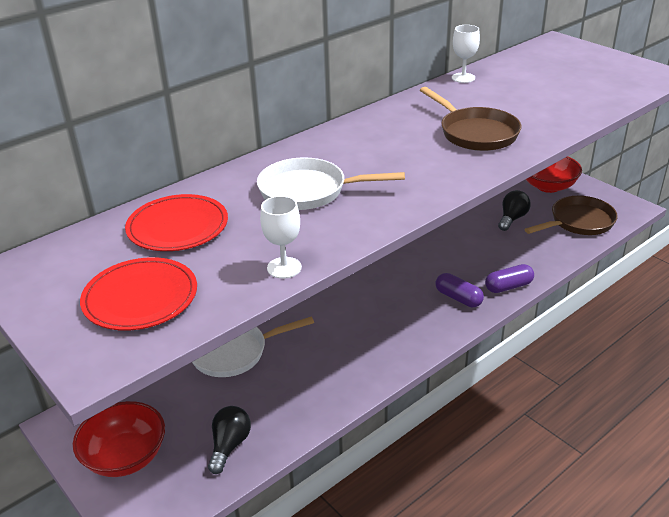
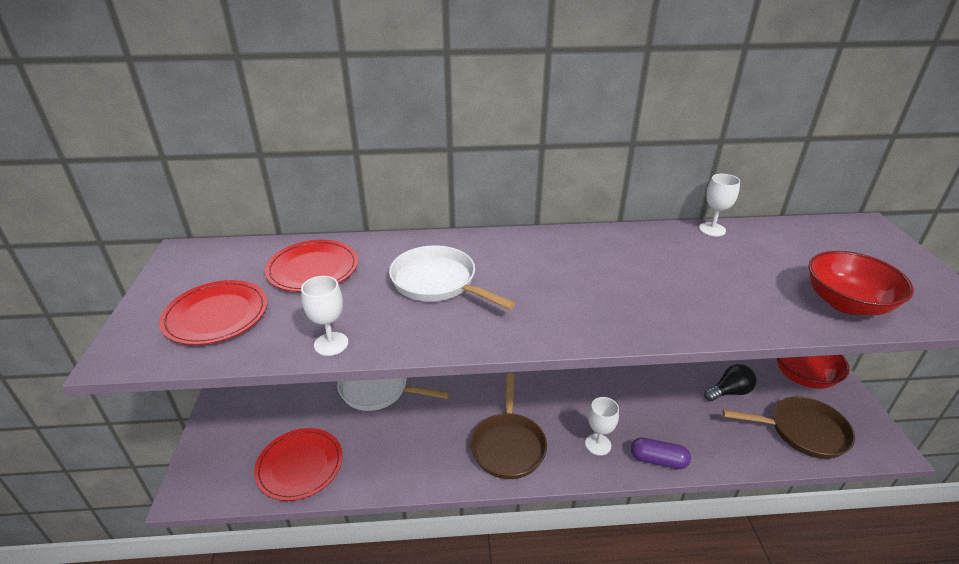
camera: 35 degrees right, 0 degrees up
(125, 457) = (235, 430): red bowl -> red bowl (846, 303)
(229, 445) = (300, 465): black light bulb -> red plate
(458, 298) = (598, 444): purple capsule -> white goblet
(475, 133) = (654, 291): brown pan -> brown pan (508, 445)

